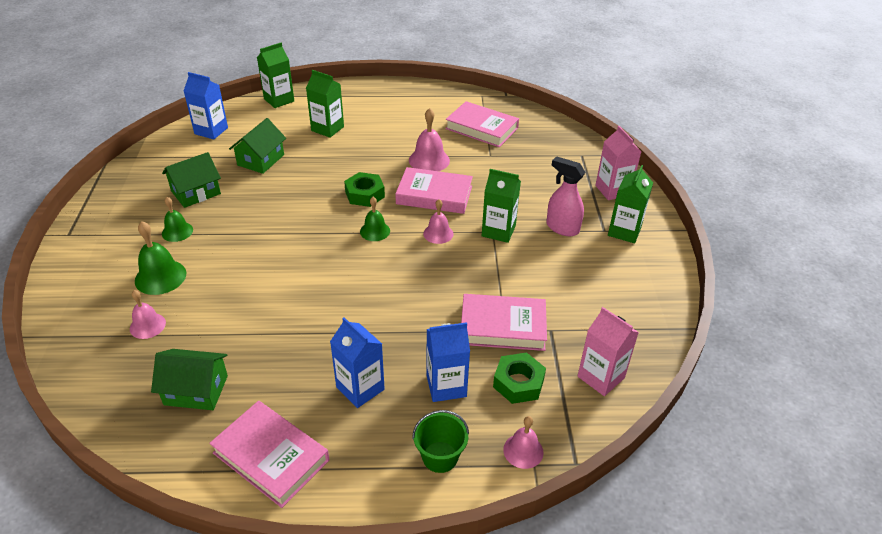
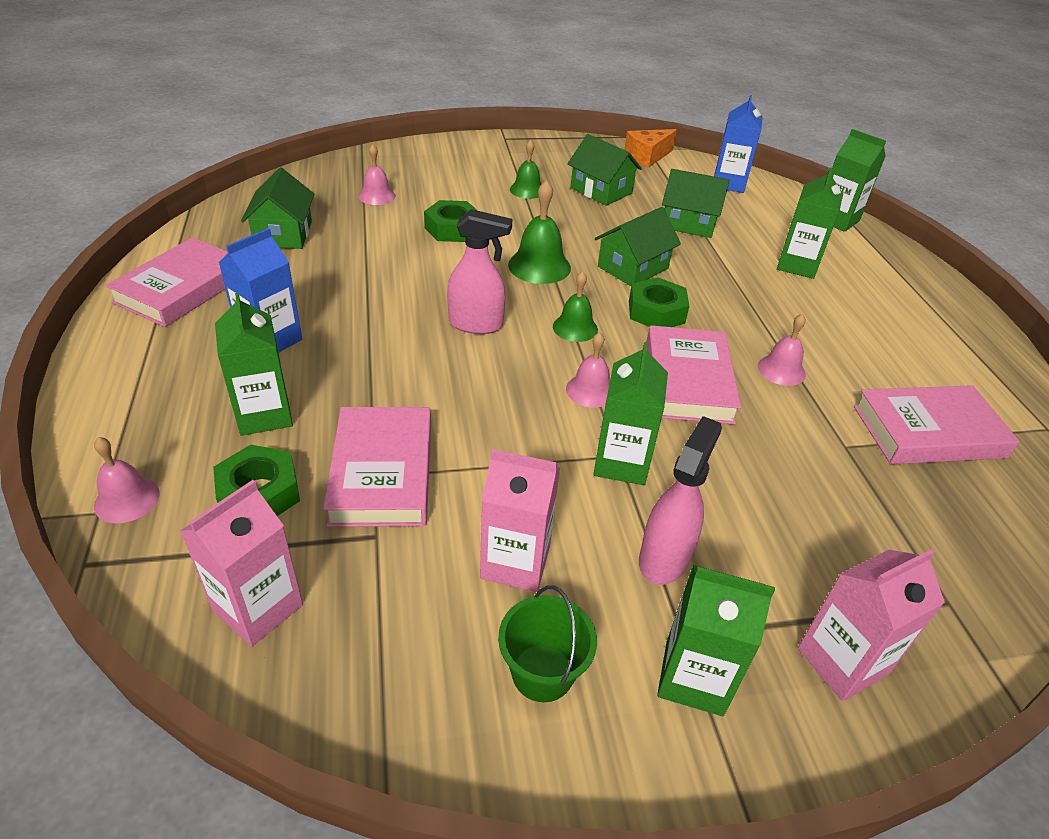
camera: 80 degrees right, 0 degrees up
(149, 160) = (647, 157): none -> orange cheese
(160, 277) = (450, 192): green bell -> green bell (539, 266)
(226, 280) = (452, 229): none -> green nut
(311, 195) = (632, 267): none -> green house
(362, 276) = (476, 324): none -> pink spray bottle
(429, 160) = (781, 370): pink bell -> pink bell, size x0.65
(440, 457) = (142, 415): green bucket -> green bucket (542, 672)
(446, 386) = (264, 415): blue carton -> green carton
(481, 128) = (928, 432): pink book -> pink book turned 60 degrees clockwise
(566, 278) = (515, 562): none -> pink carton

